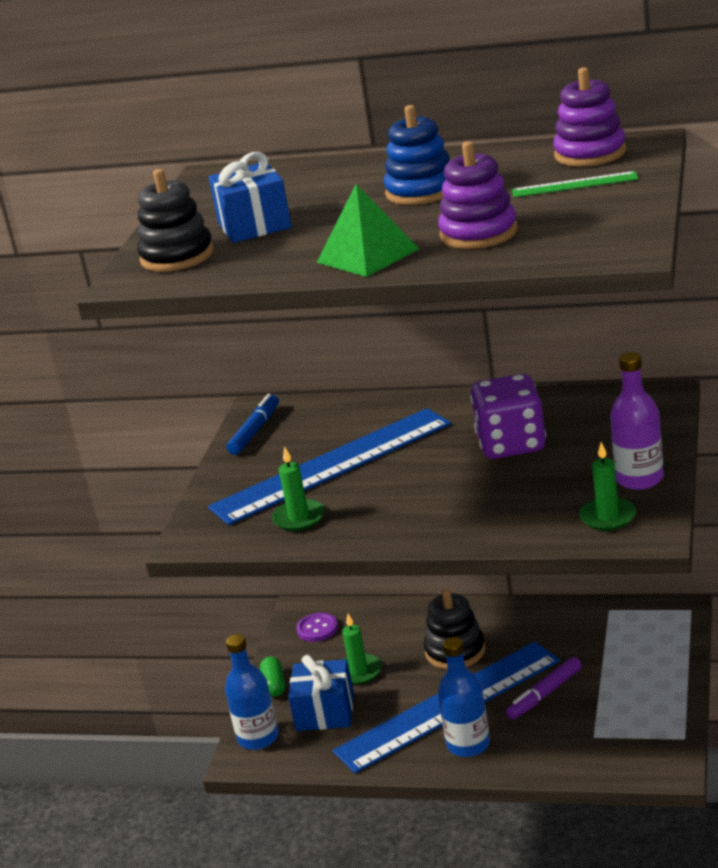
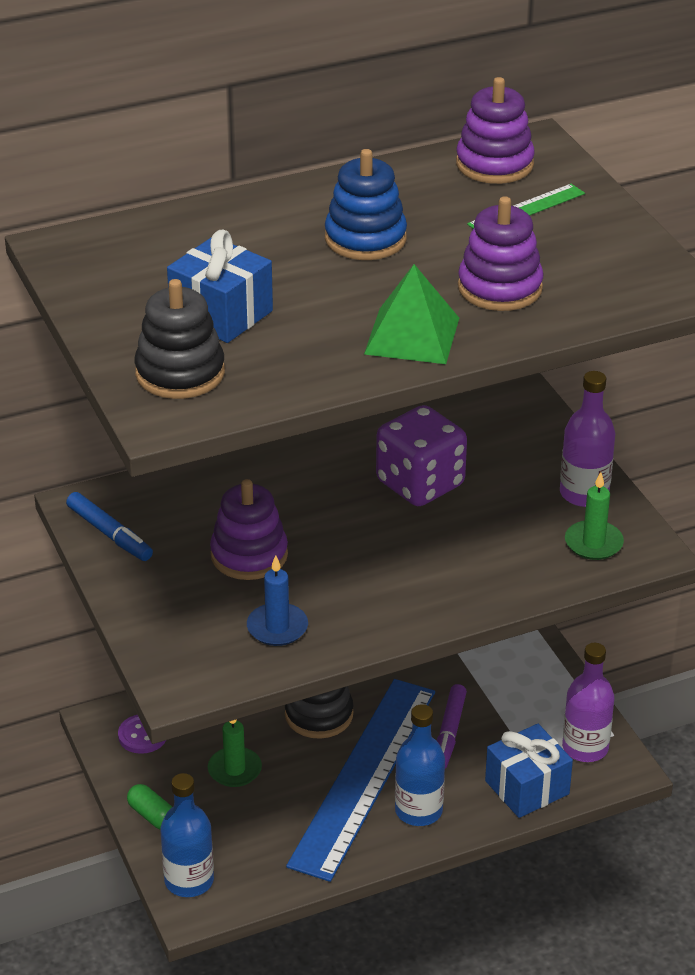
camera: 40 degrees left, 10 degrees up
(254, 431) = (109, 534): blue marker -> blue marker turned 150 degrees clockwise
(299, 518) = (277, 627): green candle -> blue candle
(325, 712) = (238, 827): blue gift -> blue gift (527, 787)
(332, 465) = (249, 555): blue ruler -> purple stacking toy
(649, 740) = (585, 748): none -> purple bottle

